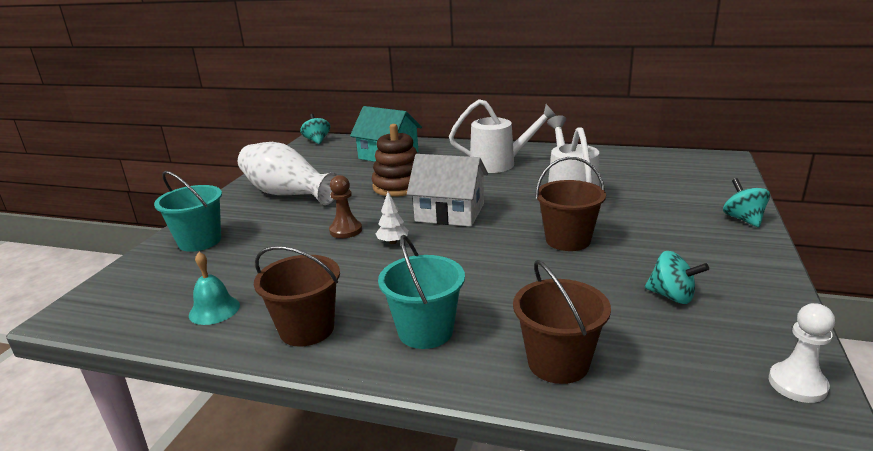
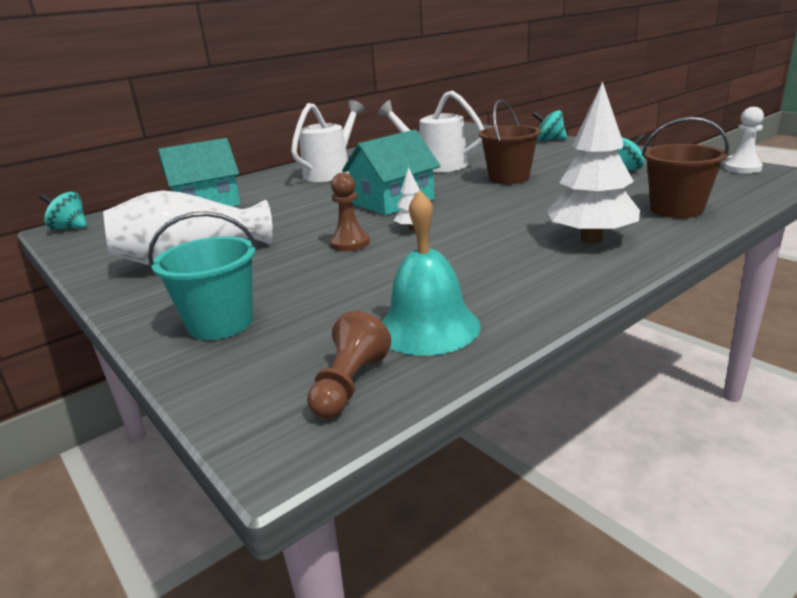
camera: 55 degrees left, 0 degrees up
(131, 310) = (349, 385): none -> brown pawn
(214, 310) = (428, 327): turquoise bell -> turquoise bell, size x1.57
(307, 329) = (533, 283): brown bucket -> none
(398, 186) = (294, 210): brown stacking toy -> none
(425, 331) = (591, 239): turquoise bucket -> white tree
(450, 212) = (393, 201): white house -> turquoise house

